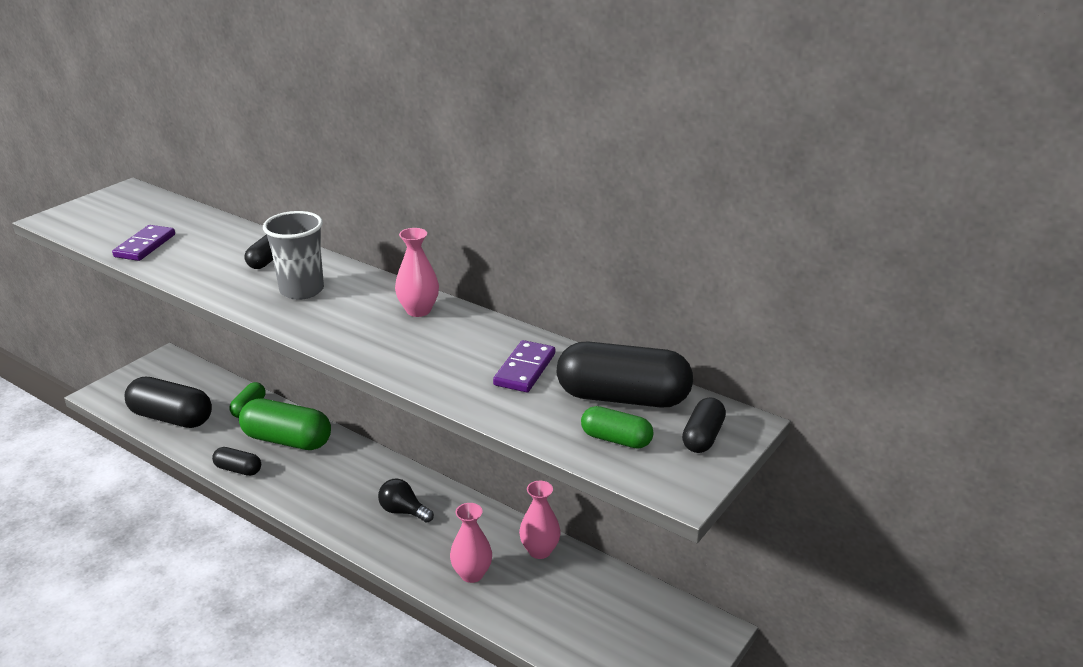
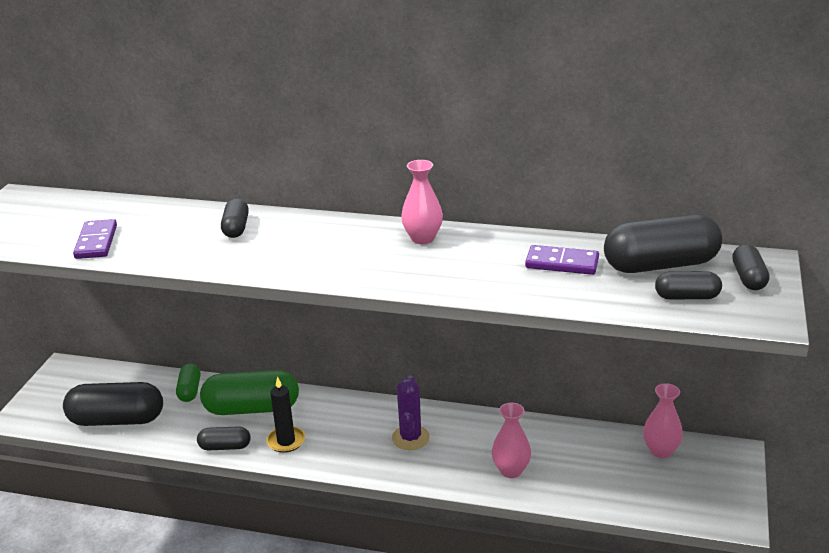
camera: 20 degrees left, 0 degrees up
(292, 480) = (286, 441): none -> black candle
(302, 290) = (298, 246): grey cup -> none
(403, 511) = (410, 438): black light bulb -> purple cactus
(525, 369) = (562, 263): purple domino -> purple domino turned 75 degrees counterclockwise
(539, 551) = (553, 435): pink vase -> pink vase (660, 451)
(616, 439) = (687, 297): green capsule -> black capsule

